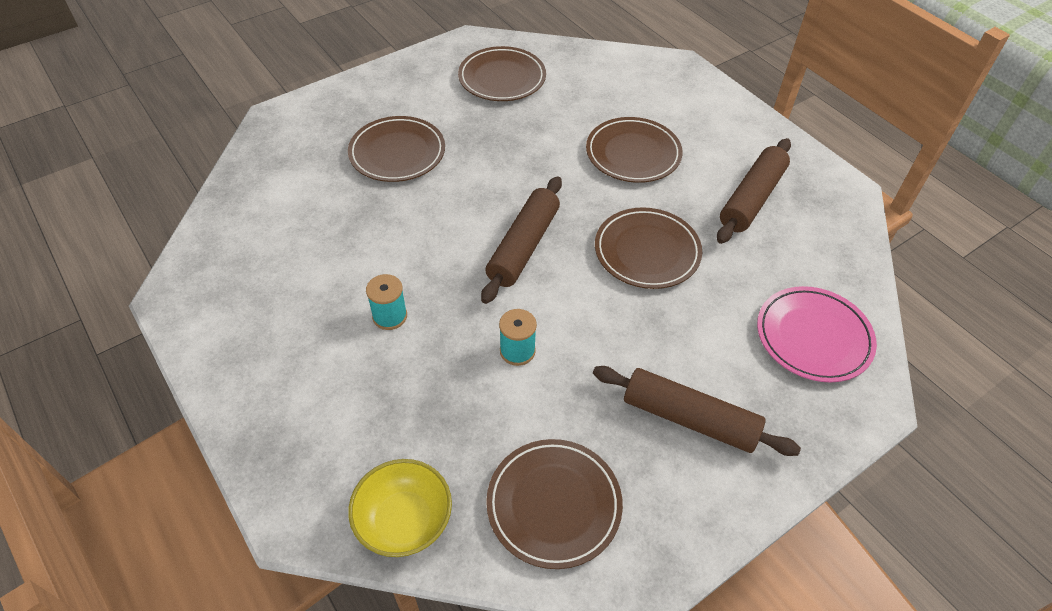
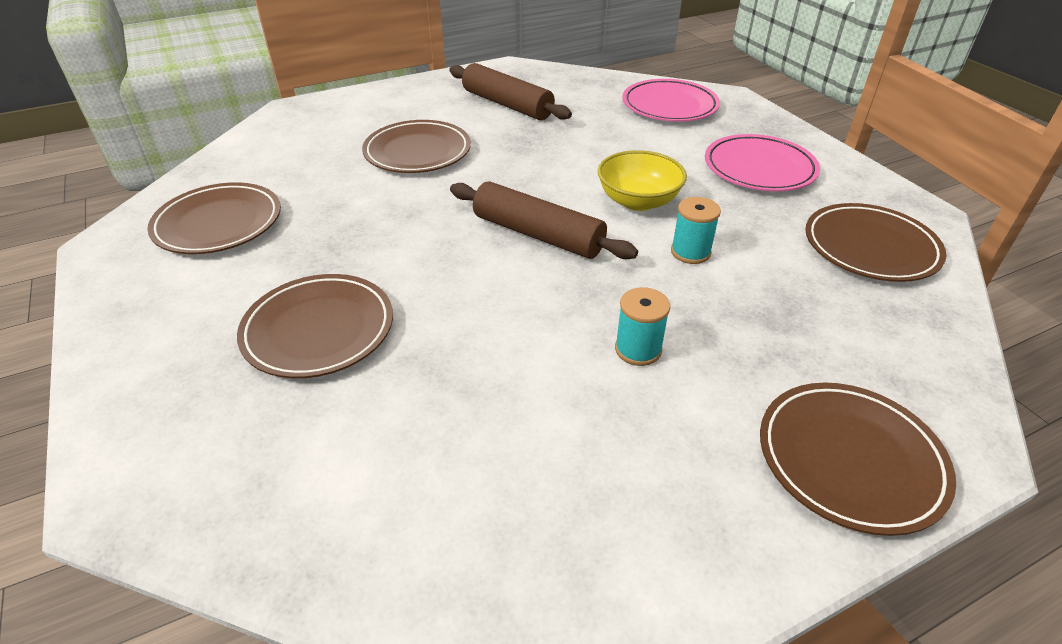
camera: 80 degrees left, 10 degrees down
(404, 521) = (927, 348): yellow bowl -> yellow bowl (638, 201)
(647, 251) = (562, 162): brown plate -> brown plate (850, 459)
(689, 418) = (759, 168): brown rolling pin -> pink plate

